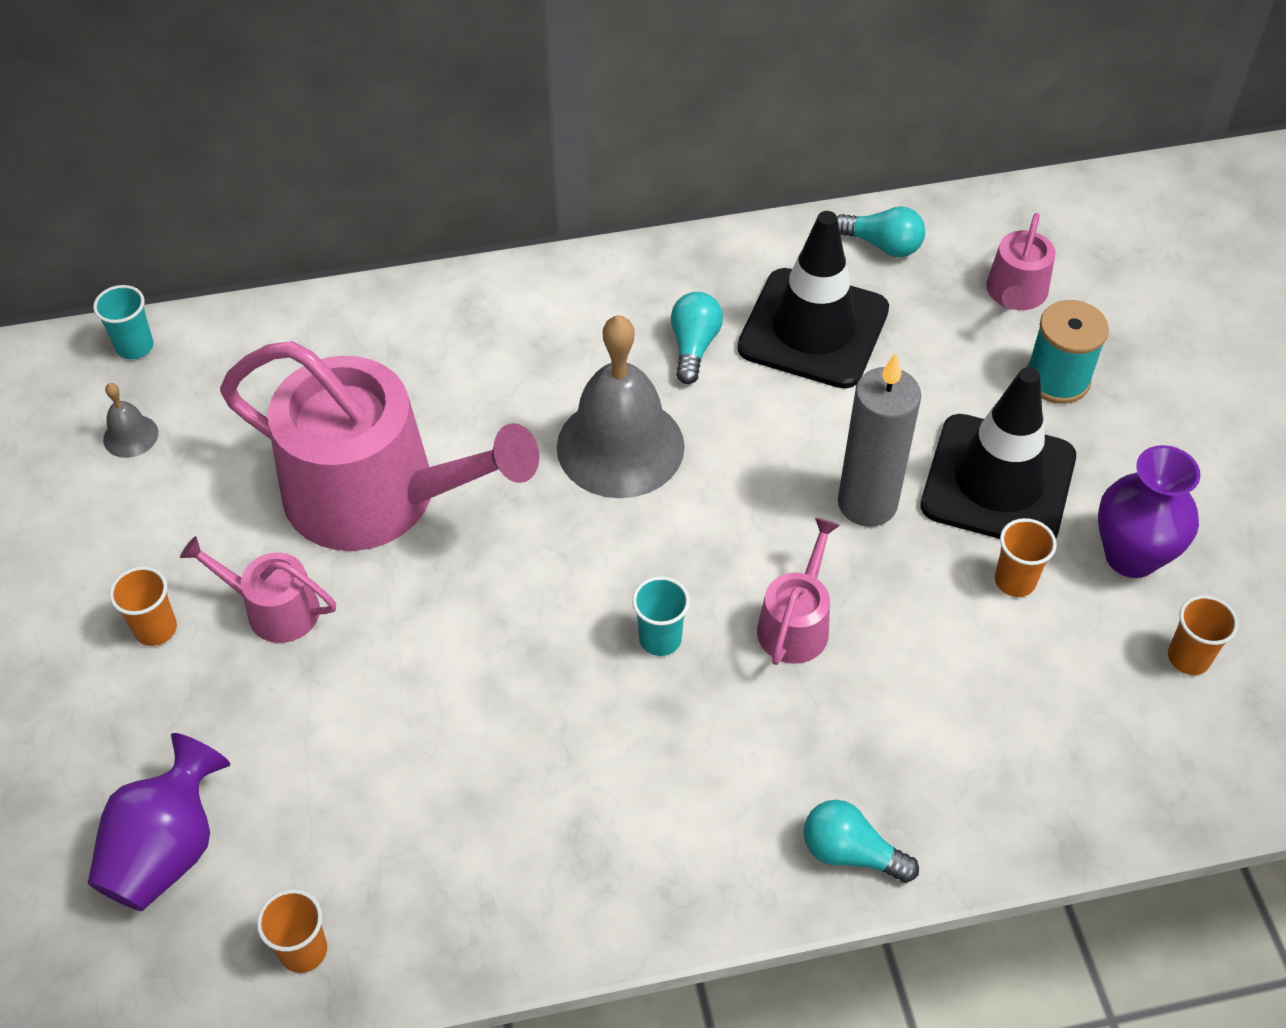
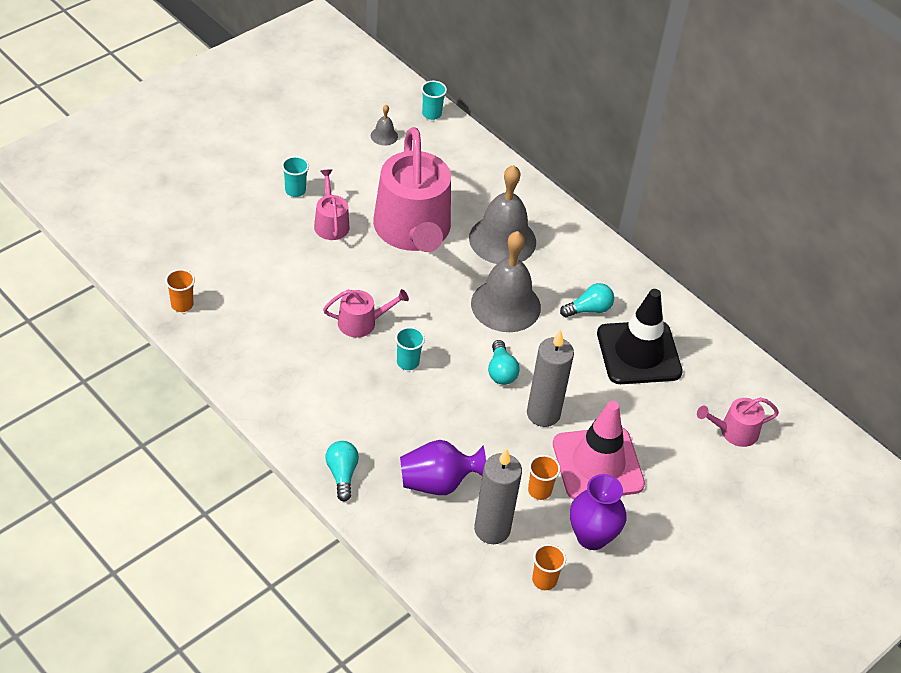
camera: 55 degrees right, 5 degrees down
(156, 629) = (295, 190): orange cup -> turquoise cup
(167, 850) = (199, 243): purple vase -> purple vase (438, 483)
(481, 385) = (502, 240): none -> grey bell
(796, 623) = (452, 410): pink watering can -> pink watering can (362, 322)
(882, 245) = (721, 362): turquoise light bulb -> turquoise light bulb (501, 371)
(998, 481) = (598, 464): black traffic cone -> pink traffic cone
(1057, 379) = (688, 469): turquoise spool -> none
(1063, 682) = (492, 529): none -> grey candle

